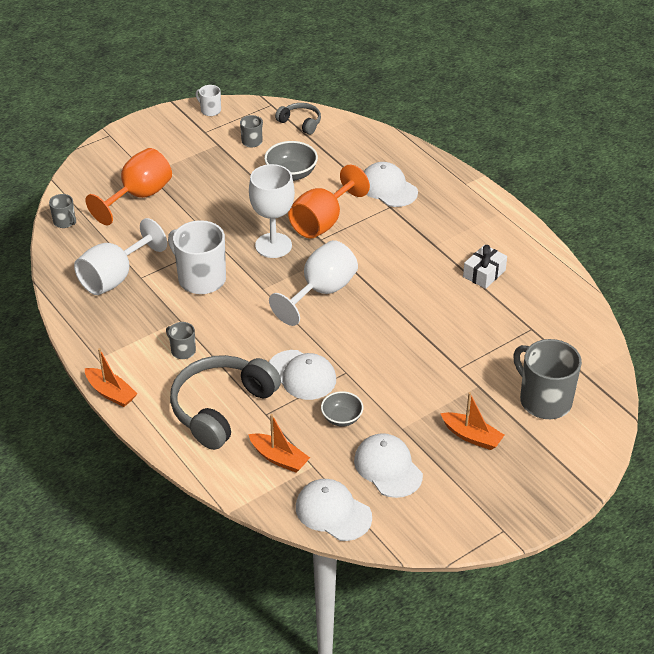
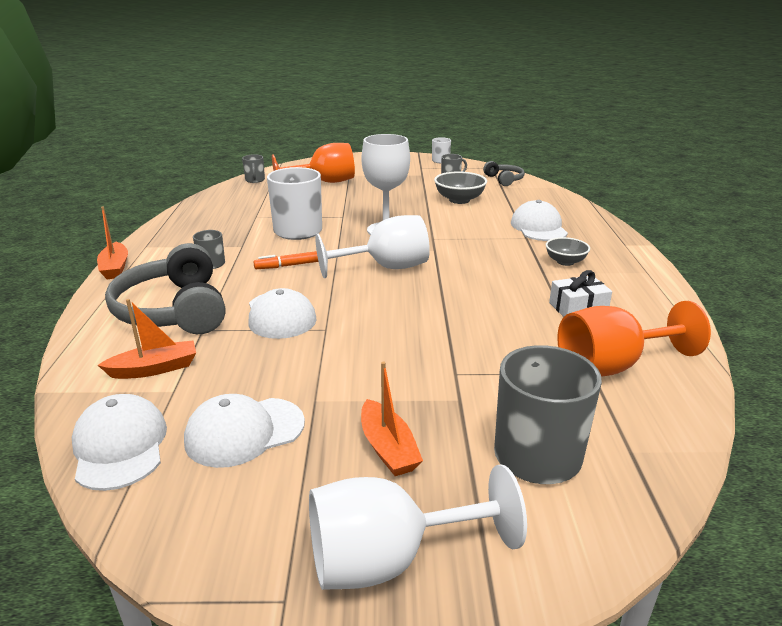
camera: 35 degrees right, 15 degrees down
(115, 277) = (238, 212): white goblet -> white goblet (388, 559)
(222, 408) = (174, 310): grey headphones -> grey headphones turned 90 degrees counterclockwise
(248, 323) = (291, 265): none -> orange marker
(279, 458) = (154, 369): orange boat -> orange boat turned 90 degrees counterclockwise
(322, 222) = (449, 229): orange goblet -> orange goblet (612, 366)
(342, 418) = (265, 363): grey bowl -> grey bowl (565, 262)
(388, 468) = (244, 432): white cap -> white cap turned 120 degrees counterclockwise

